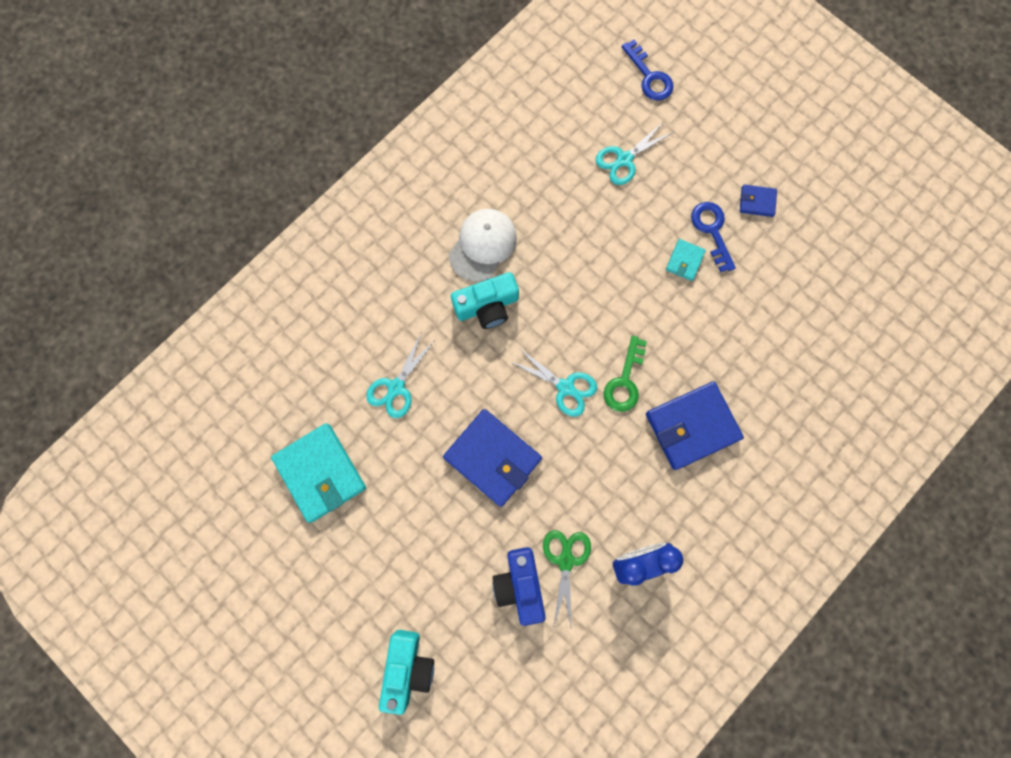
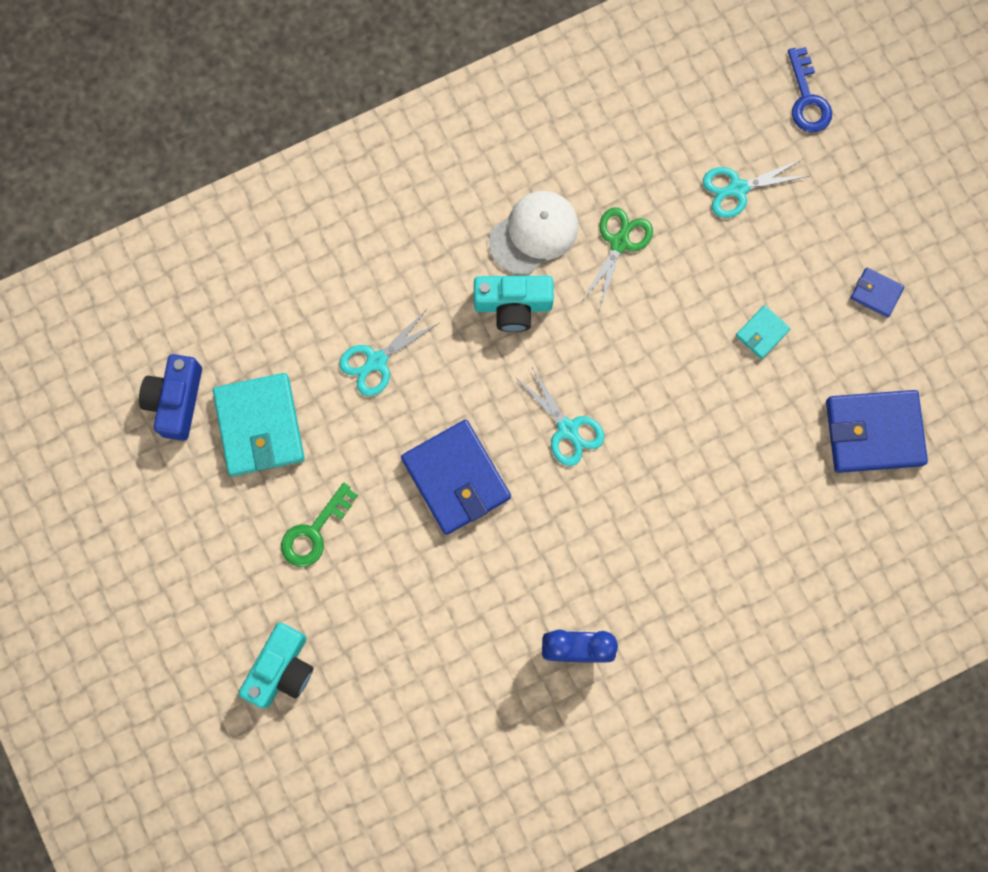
camera: 20 degrees right, 0 degrees up
(520, 584) = (435, 626): blue camera -> blue camera (176, 400)
(565, 560) = (495, 619): green scissors -> green scissors (619, 243)
(625, 381) = (638, 446): green key -> green key (314, 532)
(692, 426) = (695, 524): blue wallet -> blue wallet (874, 432)
(712, 231) = (808, 309): blue key -> none

